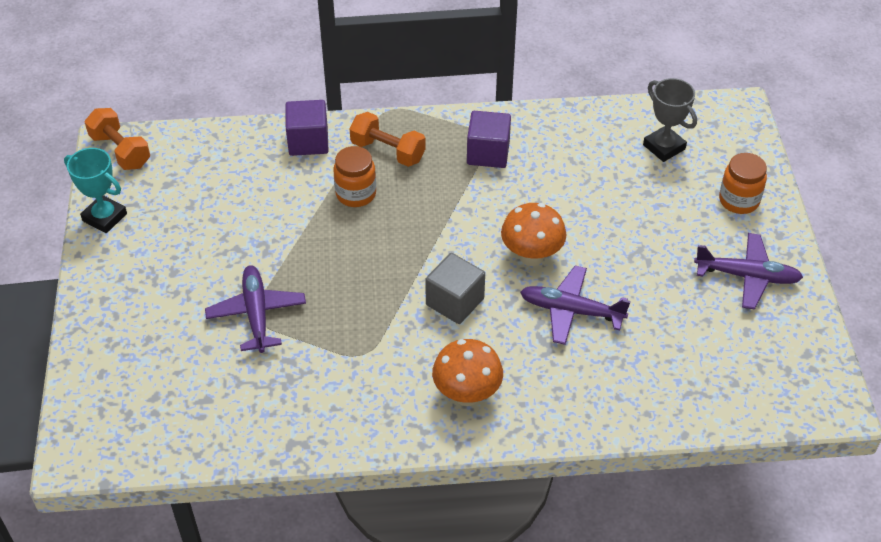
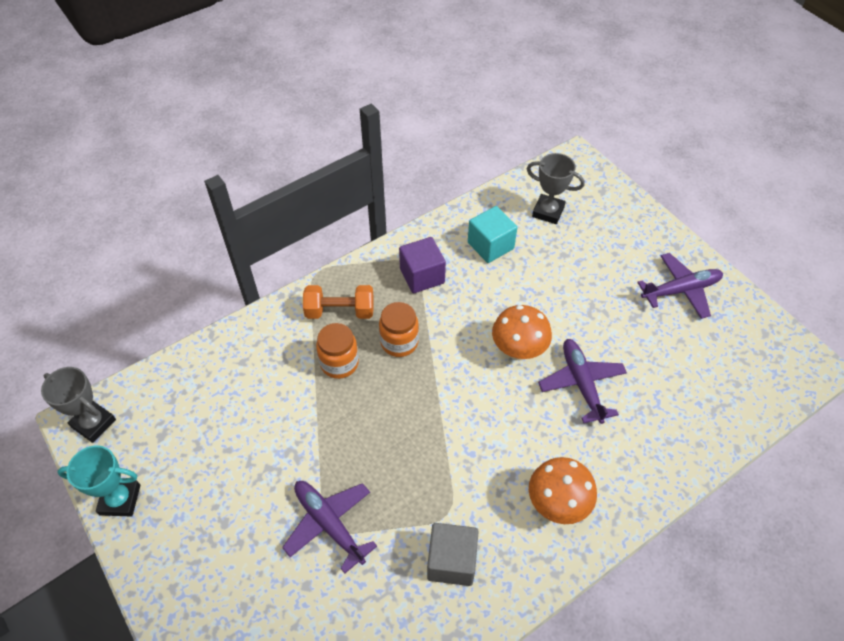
camera: 30 degrees left, 5 degrees up
(120, 151) = (94, 423): orange dumbbell -> grey trophy
(308, 141) = (266, 333): purple cube -> none
(455, 302) = (488, 422): grey cube -> grey cube (451, 561)
(571, 311) = (581, 384): purple plane -> purple plane turned 90 degrees clockwise
(578, 154) = (490, 245): none -> turquoise cube
(739, 200) = (630, 231): orange jar -> orange jar (399, 342)

